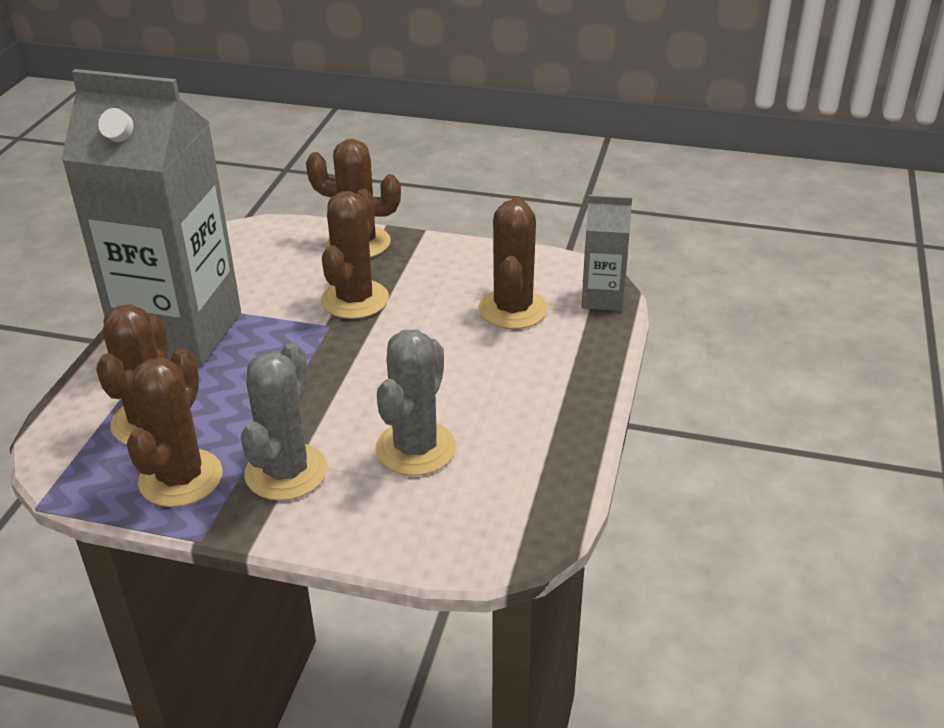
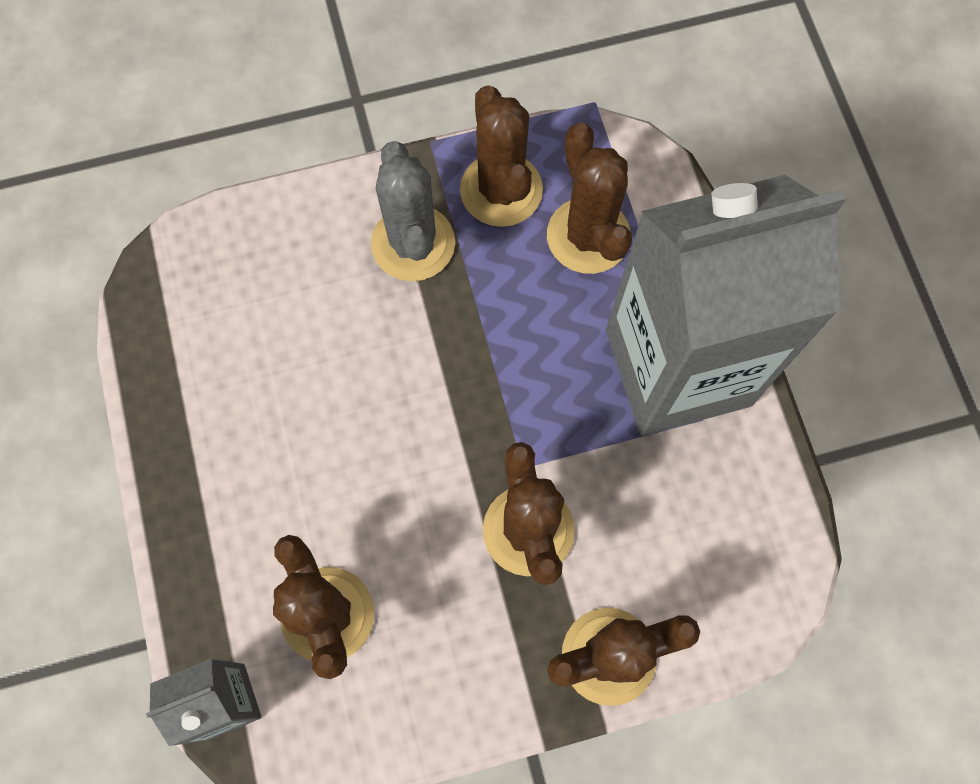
camera: 150 degrees right, 35 degrees up
(415, 448) = (311, 332): grey cactus -> none

